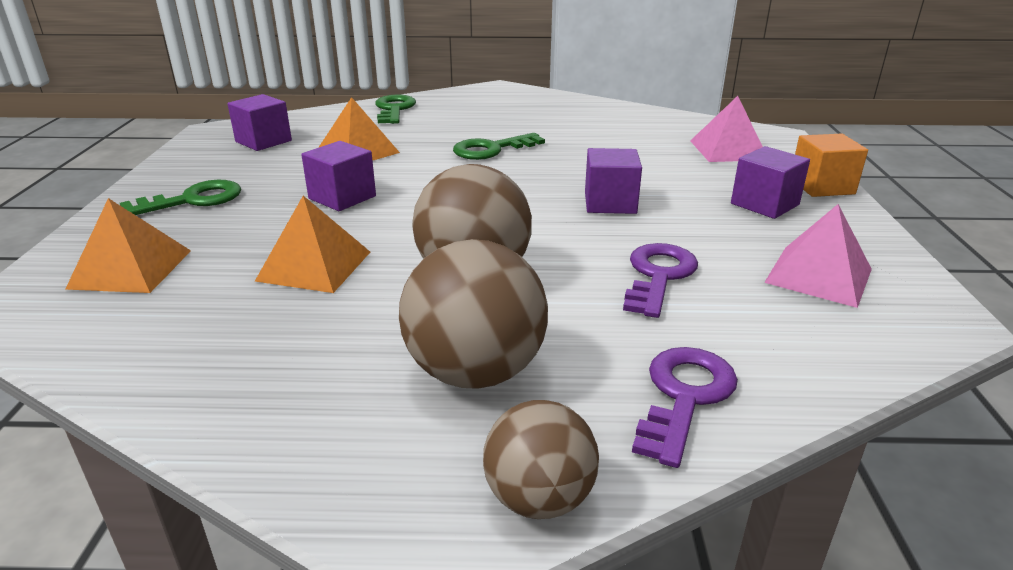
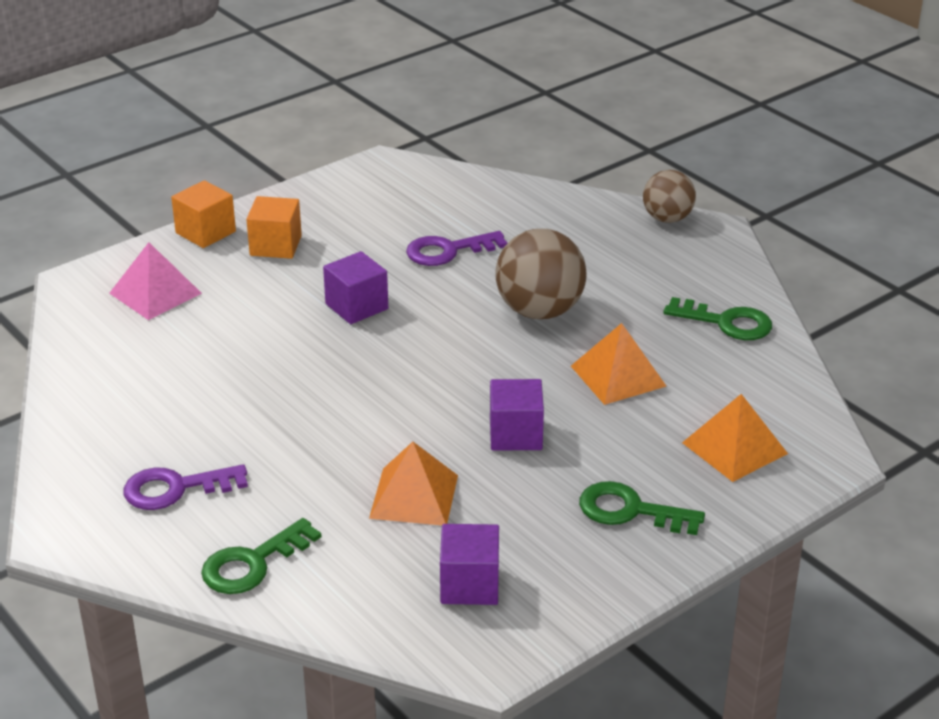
camera: 130 degrees left, 5 degrees up
(475, 372) = (622, 266): brown ball -> none
(491, 149) = (307, 417): green key -> green key (726, 322)
(684, 396) = (556, 209): purple key -> purple key (175, 489)
(764, 204) = (275, 245): purple cube -> orange cube
(819, 275) = (375, 204): pink pyramid -> none

